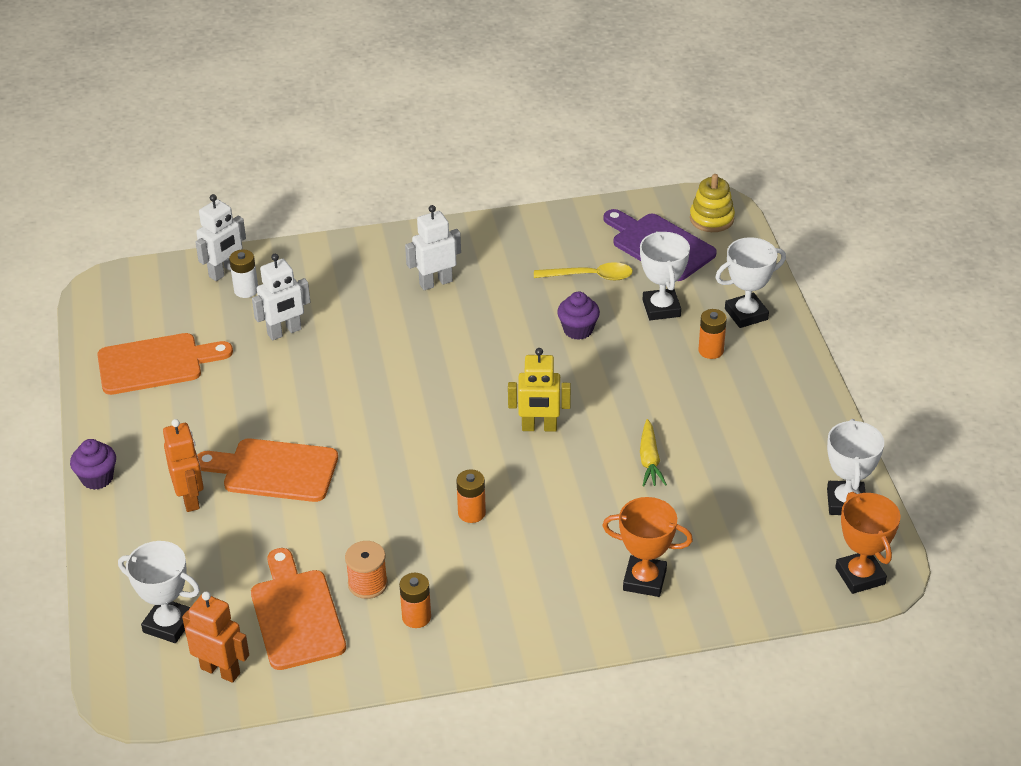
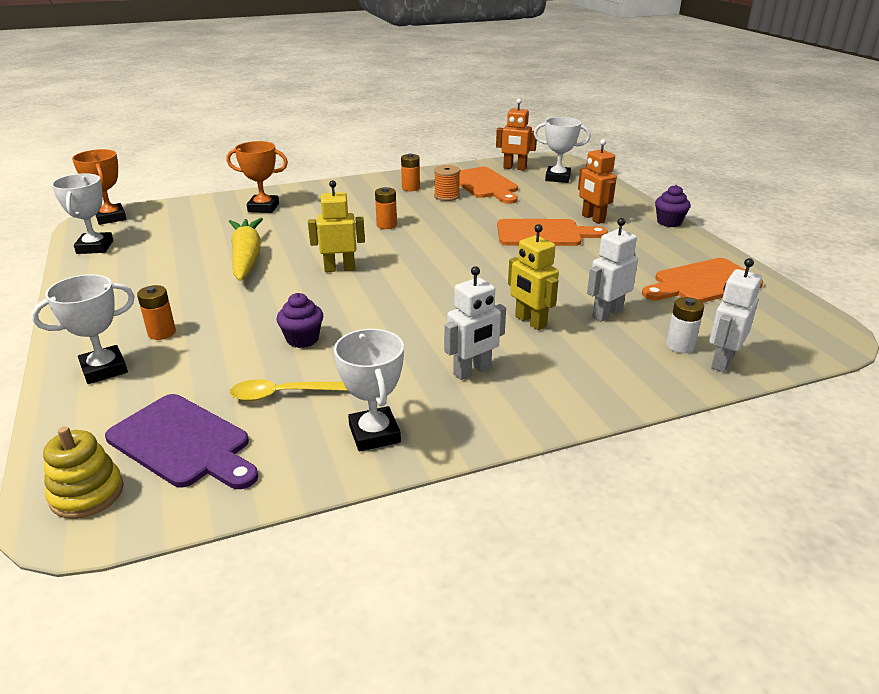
camera: 170 degrees right, 10 degrees down
(362, 329) = (530, 322): none -> yellow robot
(649, 460) = (246, 257): yellow carrot -> yellow carrot, size x1.81
(661, 308) = (203, 367): white trophy -> white trophy (374, 434)

